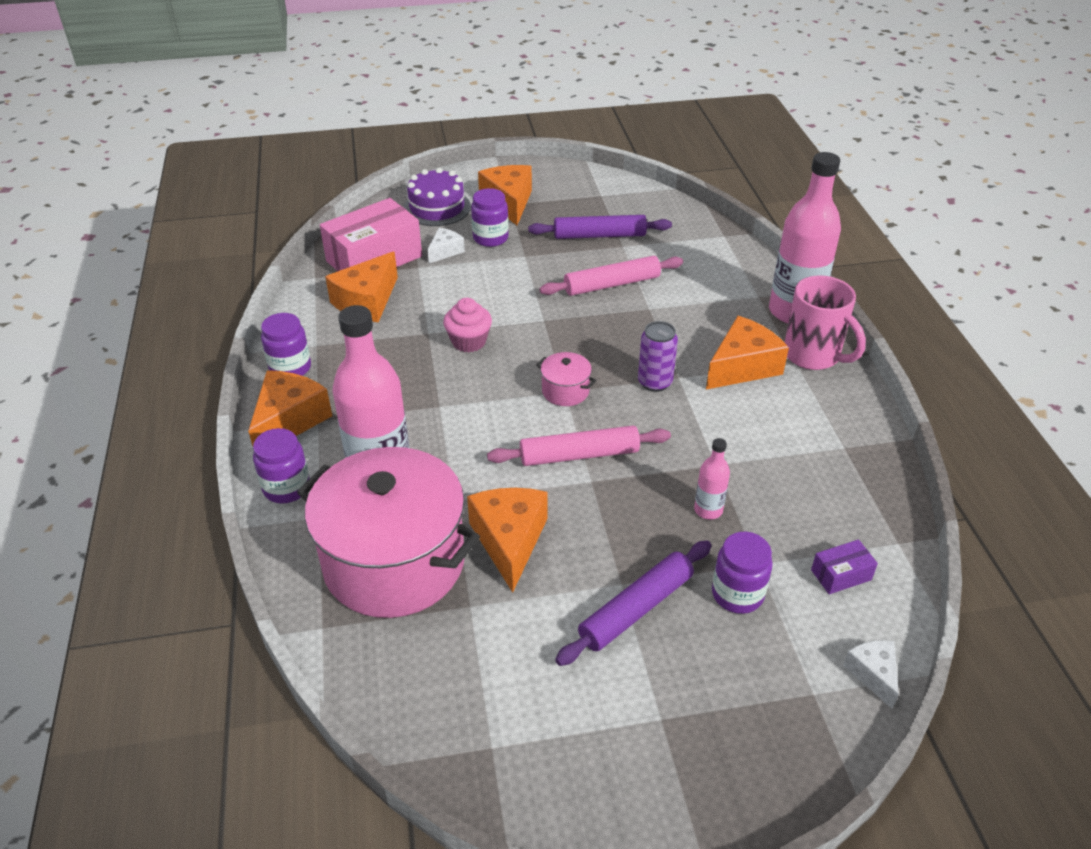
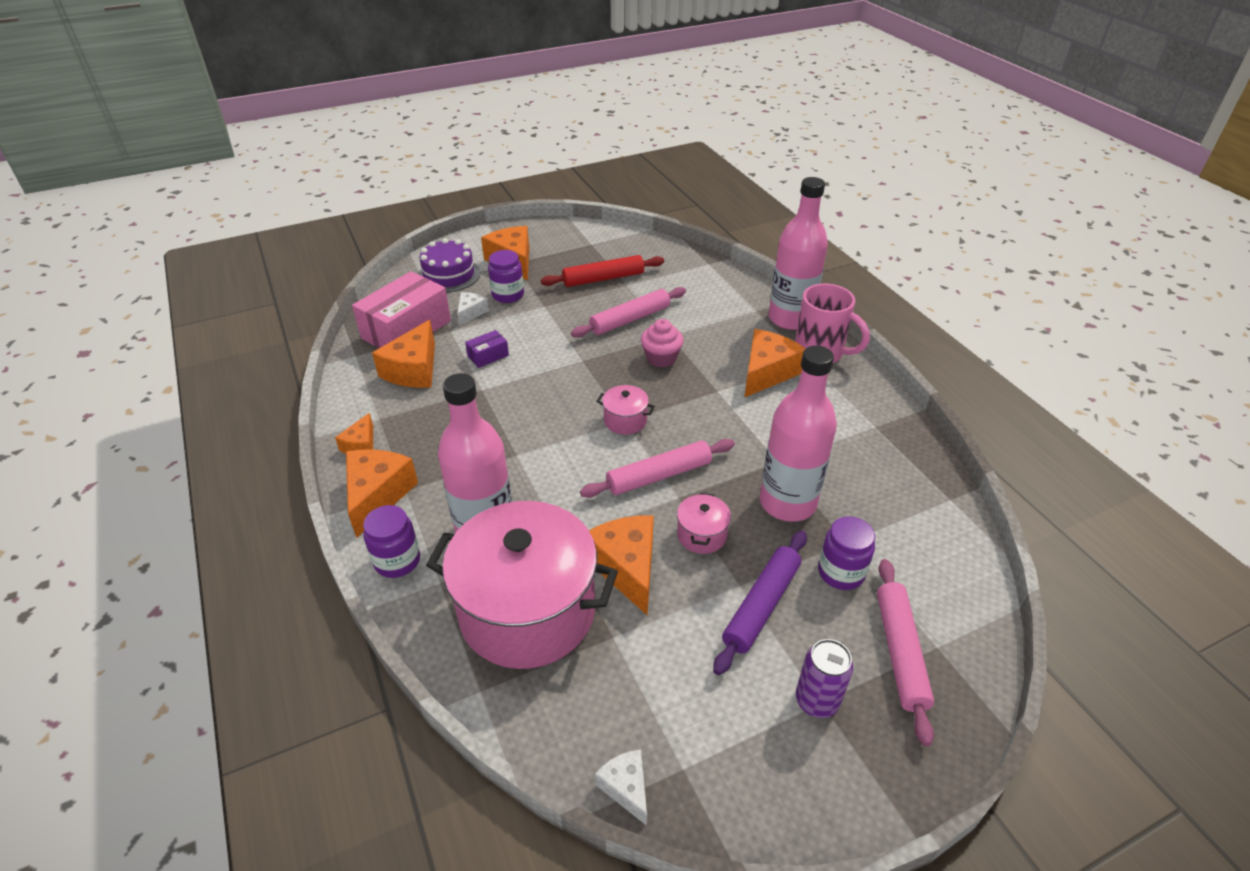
camera: 15 degrees left, 0 degrees up
(290, 368) = (361, 445): purple jar -> orange cheese
(469, 341) = (522, 391): pink cupcake -> pink cupcake (661, 358)
(599, 235) = (603, 278): purple rolling pin -> red rolling pin
(601, 524) = (701, 535): none -> pink pot
(655, 382) = (699, 399): purple can -> purple can (816, 701)
(708, 510) = (787, 503): pink bottle -> pink bottle, size x2.22
(768, 689) = (900, 652): none -> pink rolling pin
(841, 575) = (917, 537): purple box -> purple box (488, 356)
(873, 674) = (977, 618): white cheese -> white cheese (626, 788)

